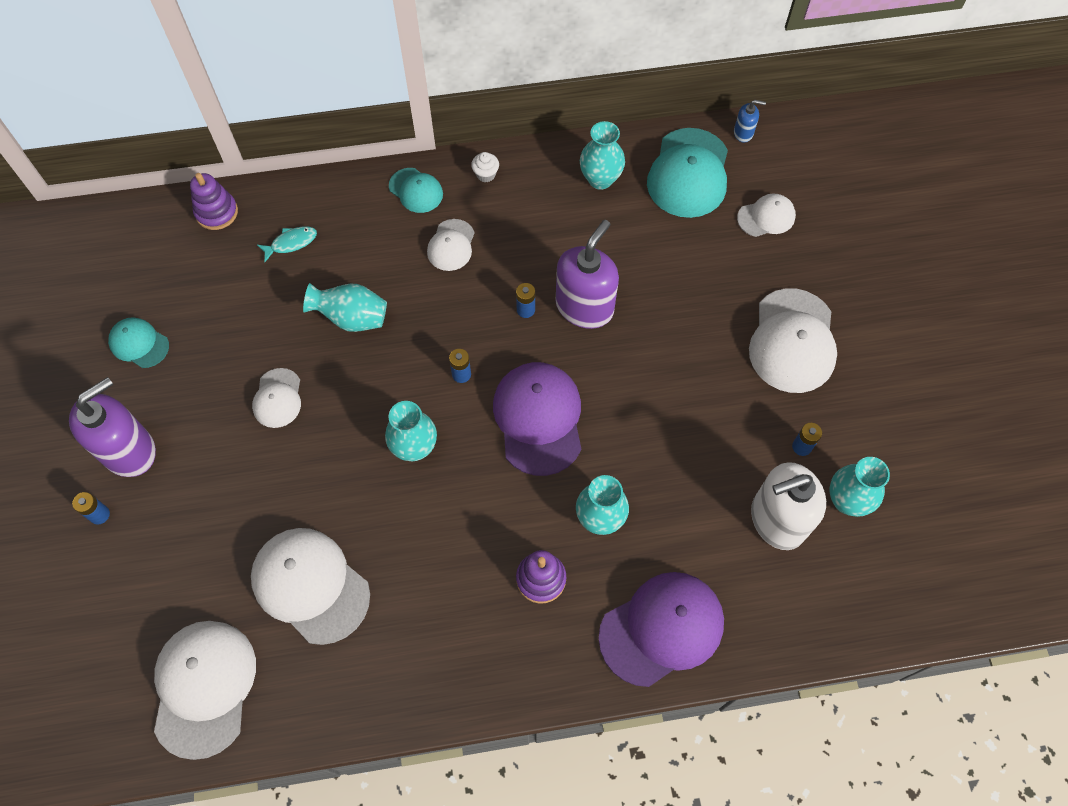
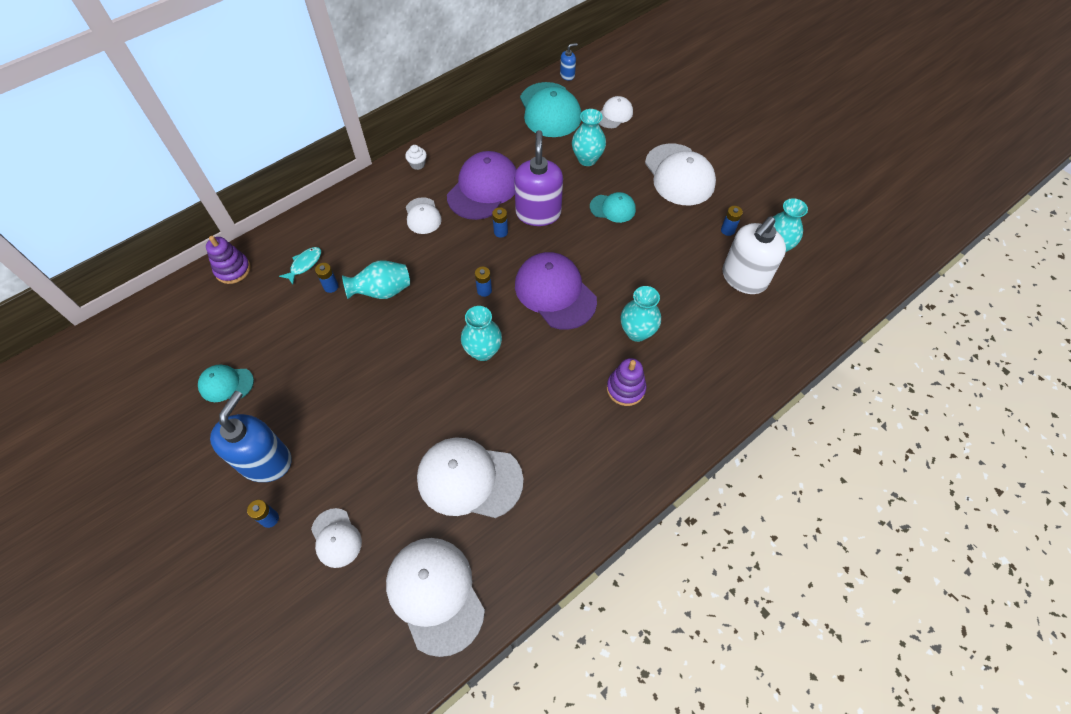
camera: 30 degrees left, 5 degrees down
(129, 450) = (265, 461): purple soap dispenser -> blue soap dispenser
(277, 398) = (361, 368): white cap -> white cap (336, 538)
(303, 284) = (331, 286): none -> blue battery
(416, 190) = (375, 194): turquoise cap -> turquoise cap (612, 208)
(600, 179) = (496, 136): turquoise vase -> turquoise vase (587, 159)
(661, 628) = (722, 377): purple cap -> purple cap (483, 188)

